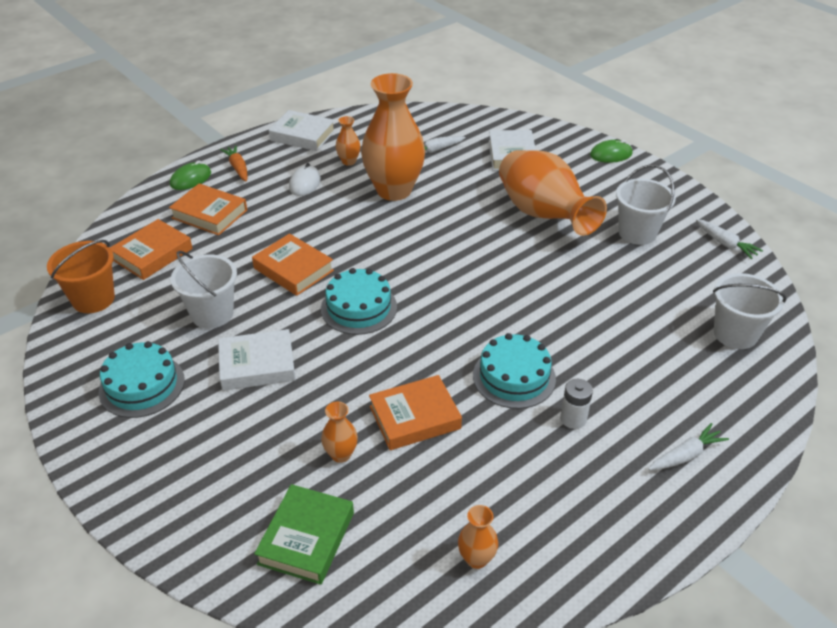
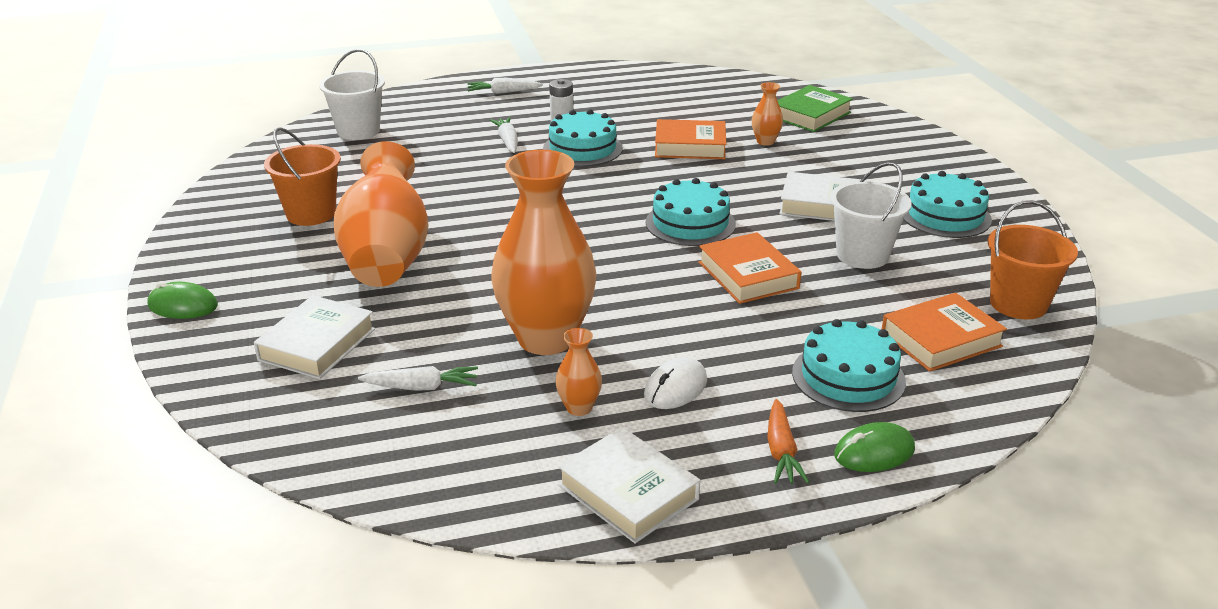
camera: 155 degrees left, 10 degrees down
(209, 214) = (848, 377): orange book -> turquoise cake
(476, 559) = (696, 88): orange vase -> none
(637, 233) = (311, 214): white bucket -> orange bucket
(725, 244) = (241, 184): white carrot -> white carrot (507, 141)

